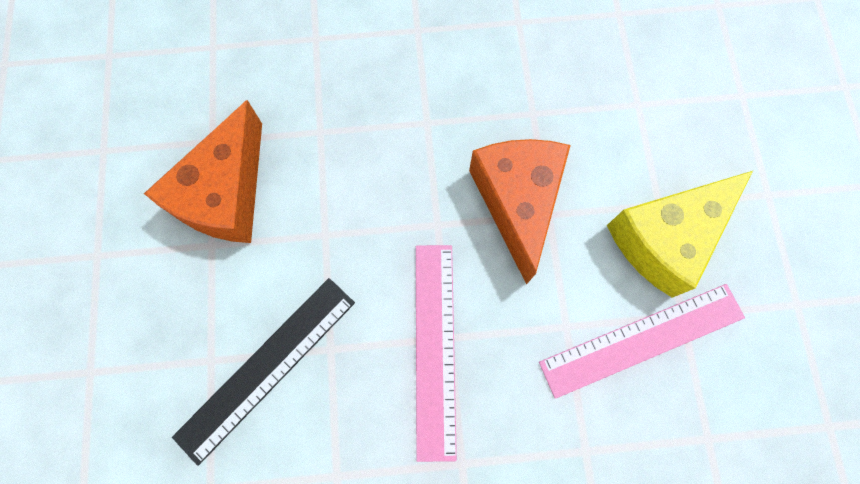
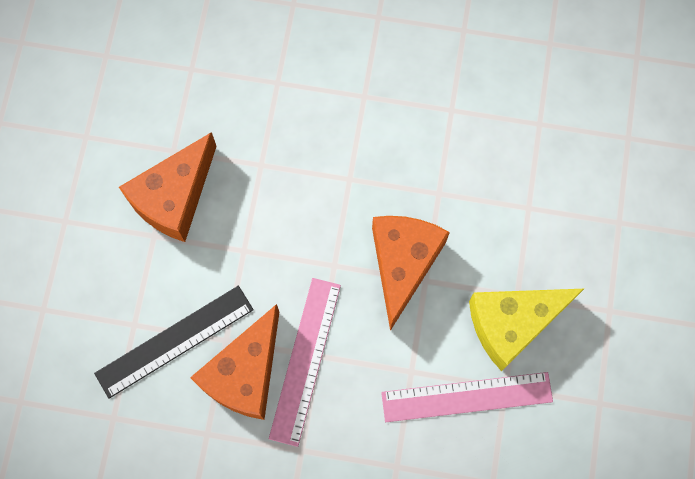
camera: 15 degrees right, 0 degrees up
(365, 384) = (245, 373): none -> orange cheese

